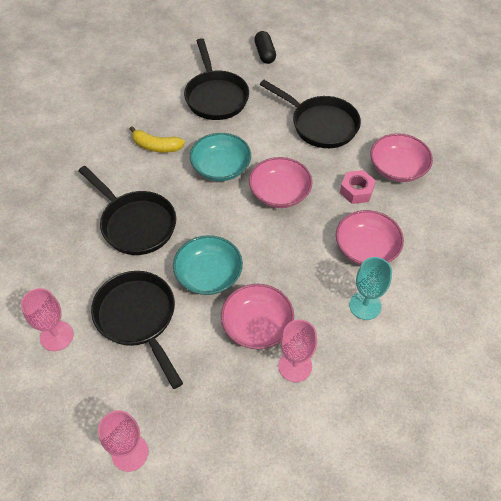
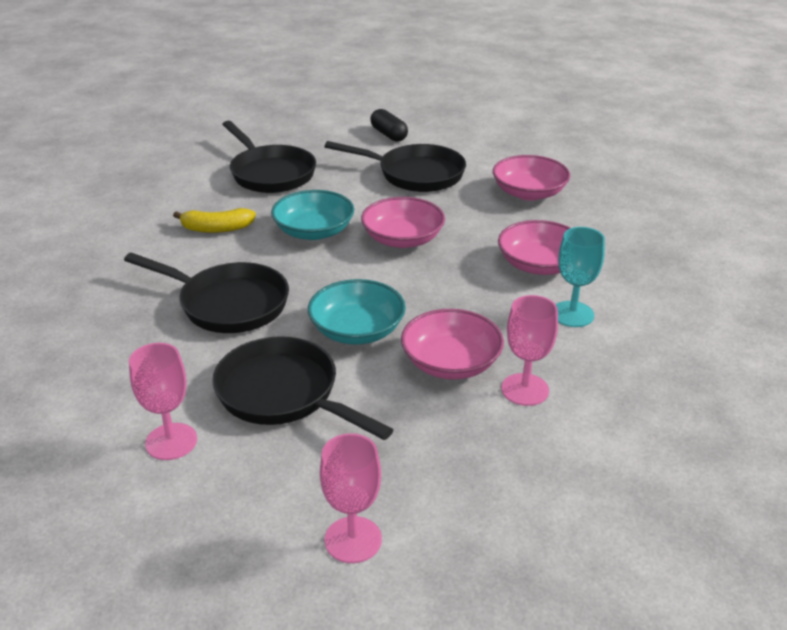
camera: 20 degrees left, 20 degrees down
(265, 54) = (311, 130): black capsule -> black capsule (389, 134)
(356, 191) = (494, 220): pink nut -> none

